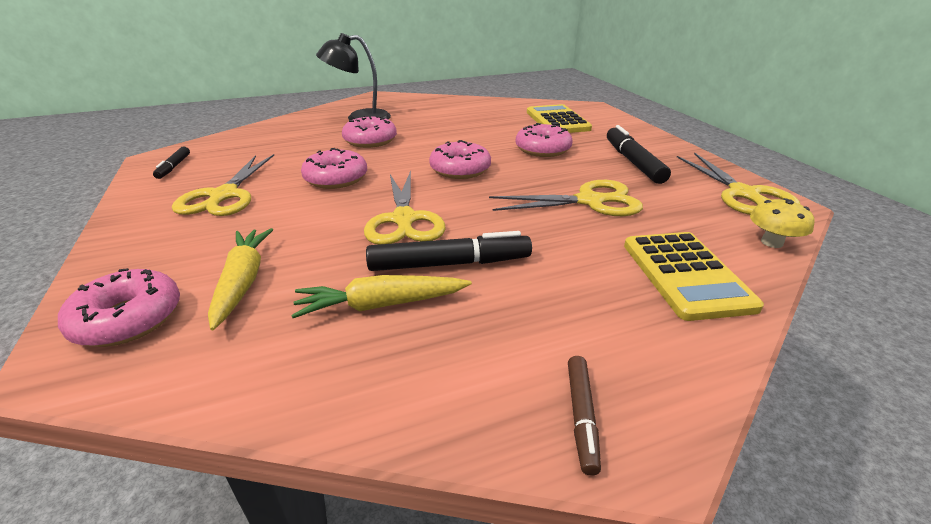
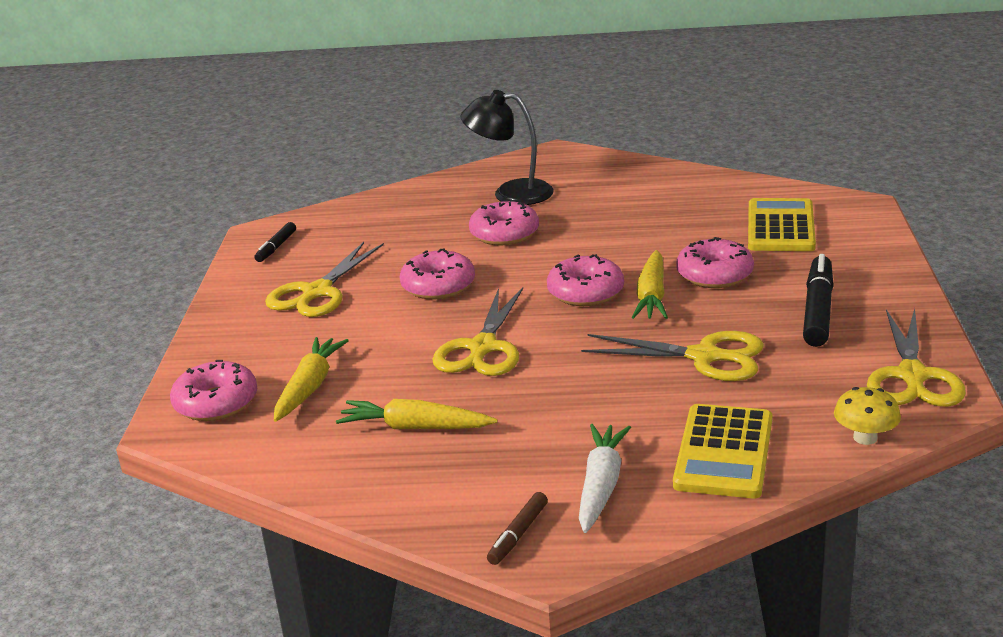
camera: 25 degrees right, 5 degrees down
(449, 264) = (498, 401): black marker -> none
(511, 166) = (652, 296): none -> yellow carrot
(614, 331) = (601, 486): none -> white carrot

